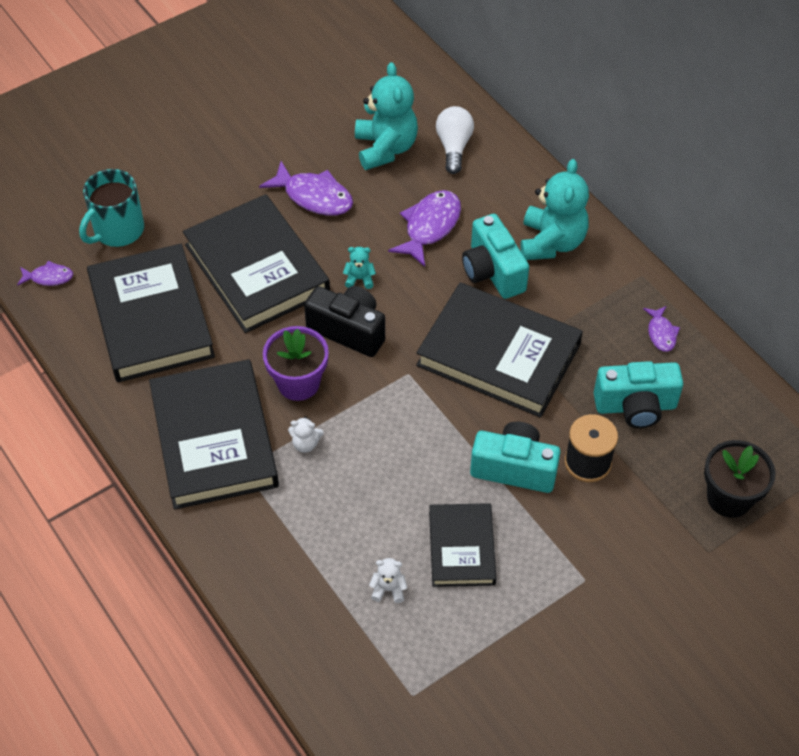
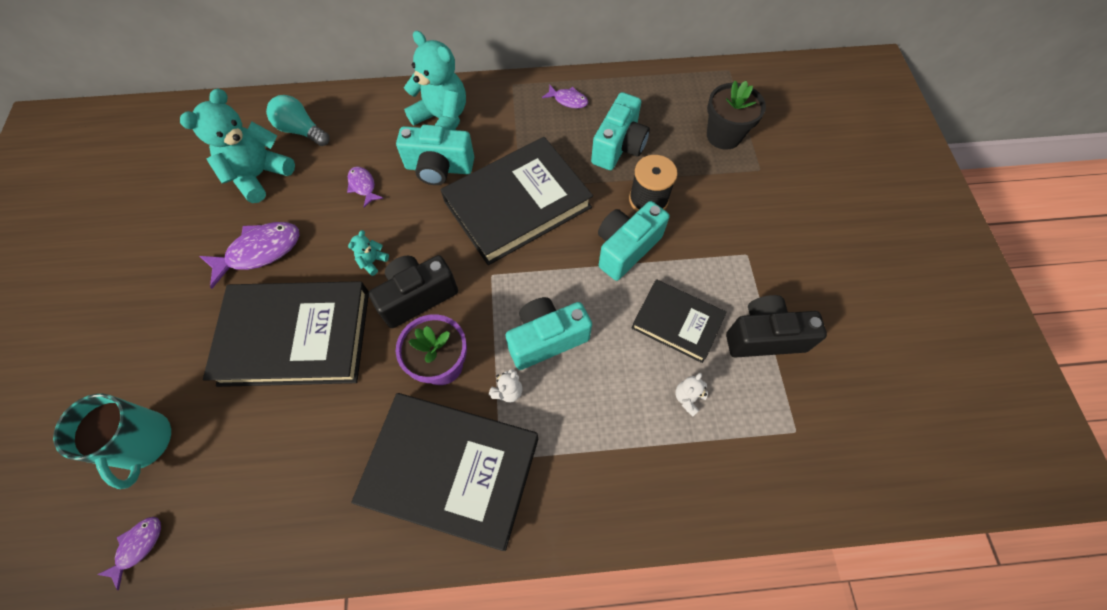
camera: 60 degrees left, 10 degrees up
(151, 318) = (274, 462): black book -> none
(373, 448) = (546, 339): none -> turquoise camera
(385, 148) = (259, 175): turquoise teddy bear -> turquoise teddy bear turned 75 degrees counterclockwise
(430, 227) = (363, 186): purple fish -> purple fish, size x0.55
(454, 147) = (301, 130): white light bulb -> turquoise light bulb
(497, 631) = (764, 337): none -> black camera

